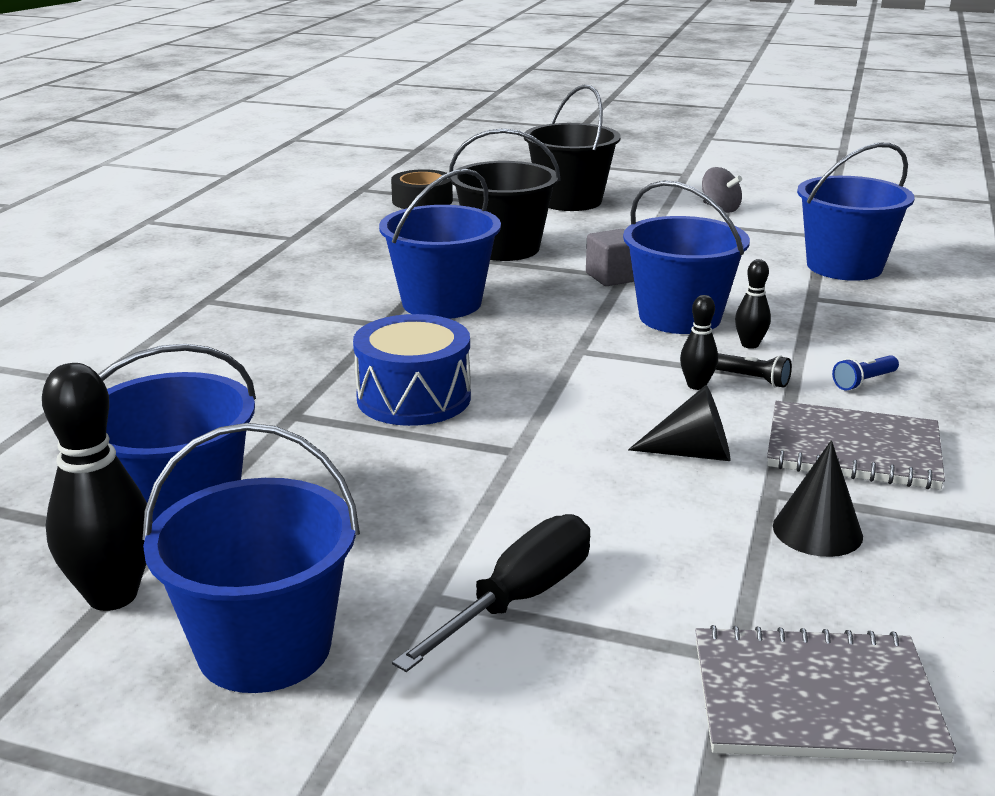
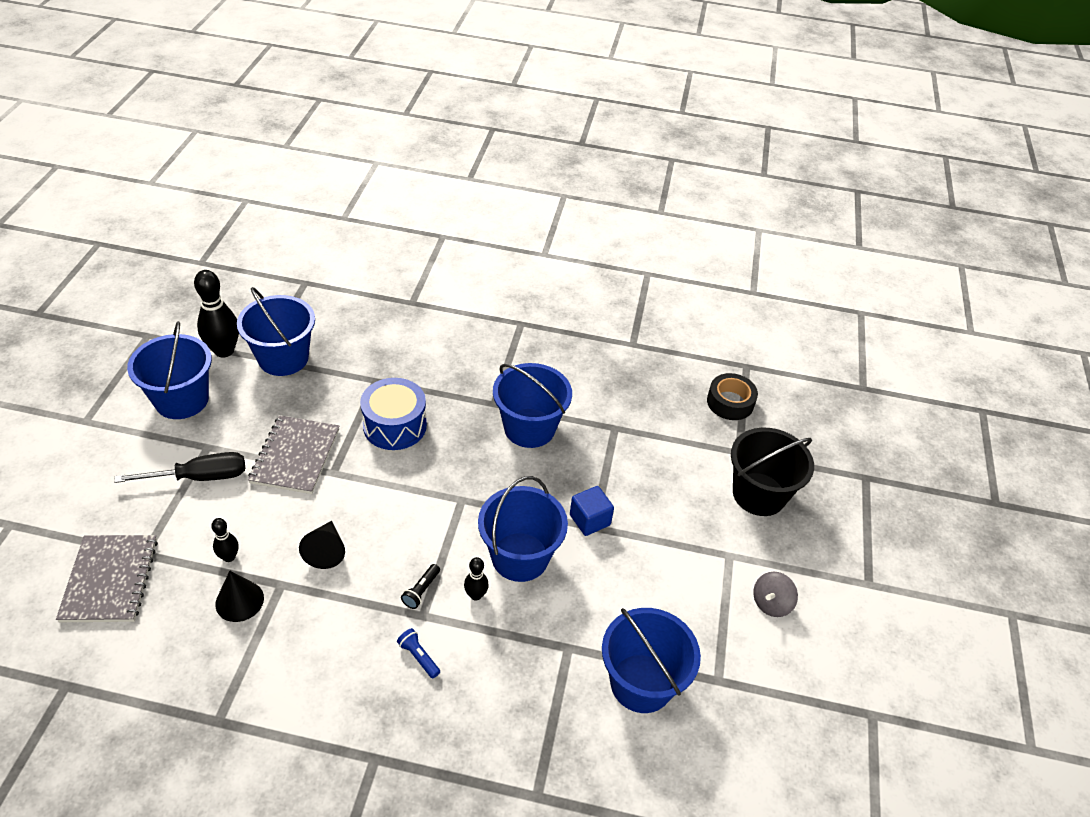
camera: 80 degrees right, 20 degrees up
(504, 248) = (637, 455): black bucket -> none
(519, 599) = (200, 477): black screwdriver -> black screwdriver turned 45 degrees counterclockwise
(613, 277) = (590, 520): grey cube -> blue cube
(696, 385) = (412, 559): black bowling pin -> black bowling pin (229, 557)
(853, 450) = (325, 633): grey notebook -> grey notebook (295, 456)

